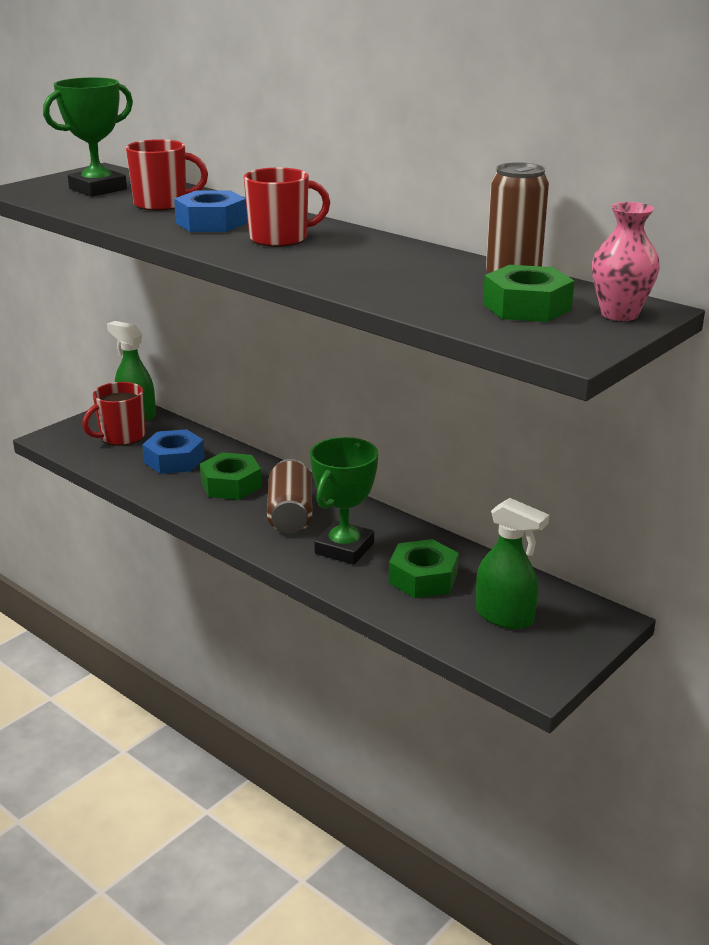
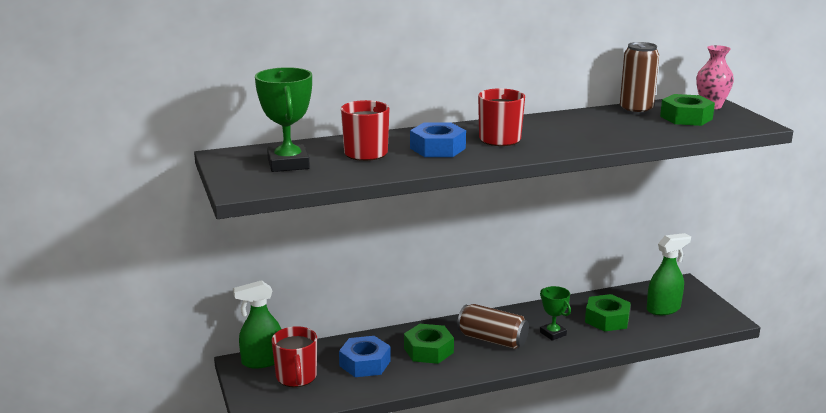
camera: 60 degrees left, 5 degrees down
(344, 548) = (553, 333): green trophy -> green trophy, size x0.60

